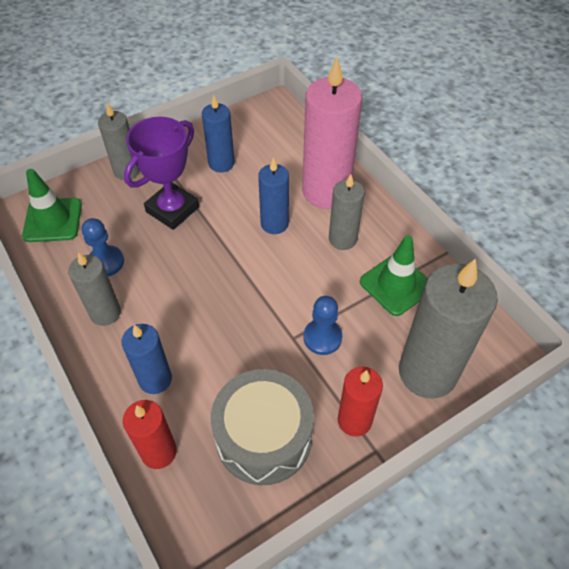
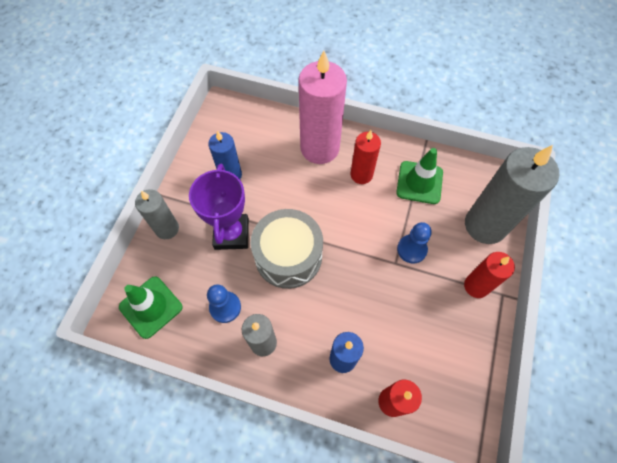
camera: 40 degrees left, 10 degrees up
(263, 437) = (440, 339): grey drum -> grey drum (288, 256)
(274, 224) = (310, 194): blue candle -> none
(342, 239) = (361, 175): grey candle -> red candle

